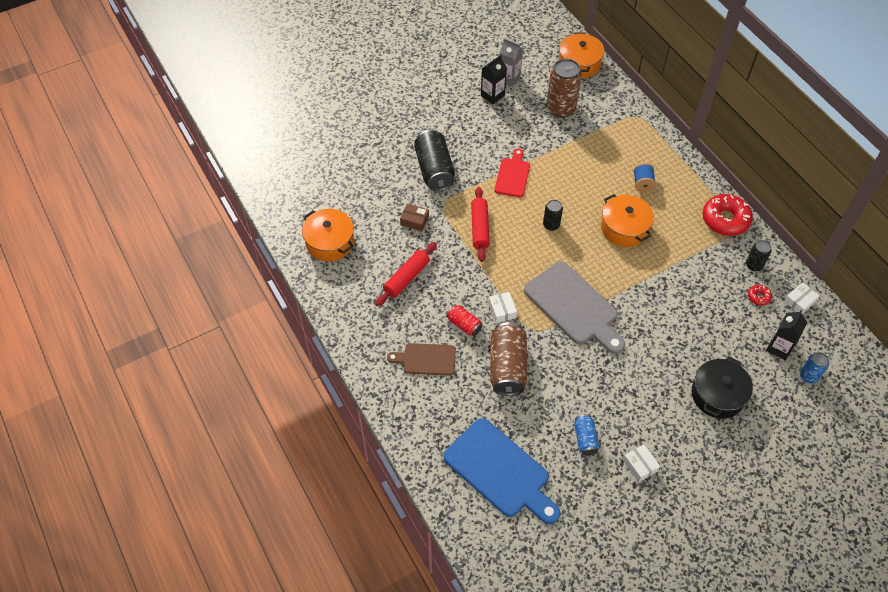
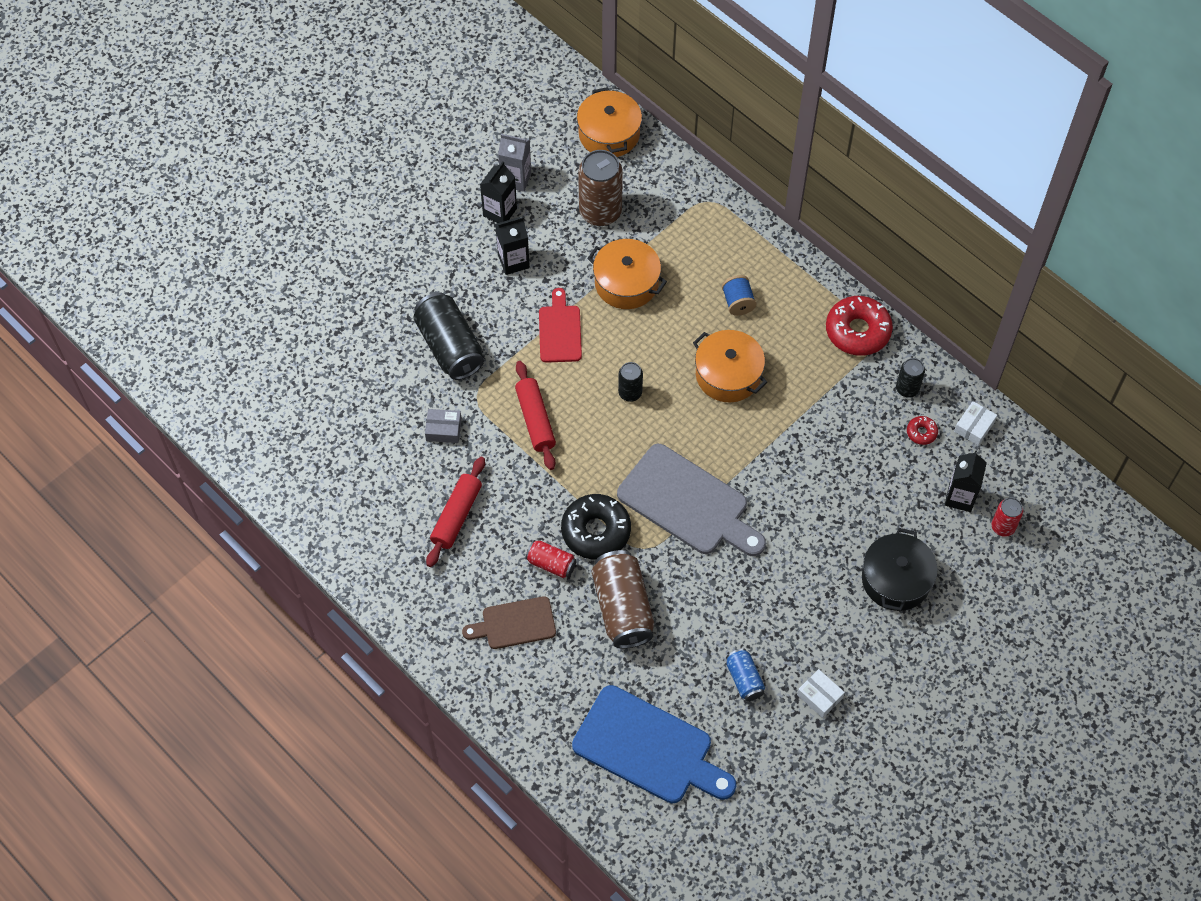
camera: 15 degrees left, 5 degrees up
(329, 242) = (336, 489): orange pot -> orange pot (626, 283)
(414, 220) = (443, 429): brown box -> grey box
(493, 127) = (513, 261): none -> black carton
(502, 310) = (596, 531): white box -> black donut
(808, 376) = (1003, 527): blue can -> red can

